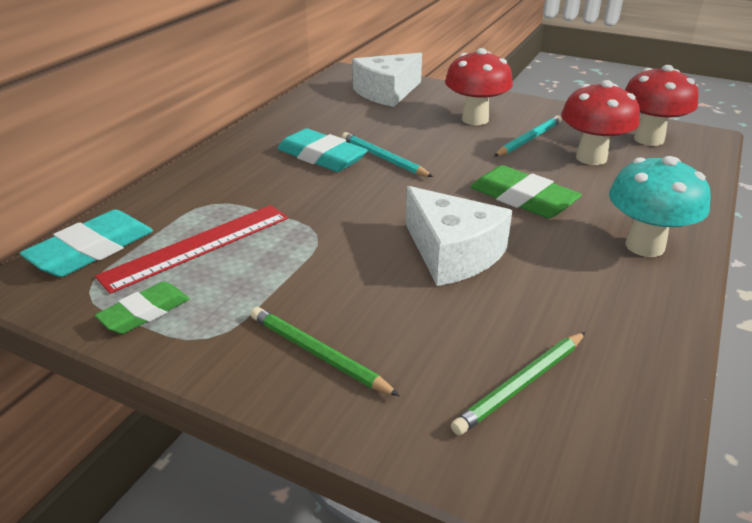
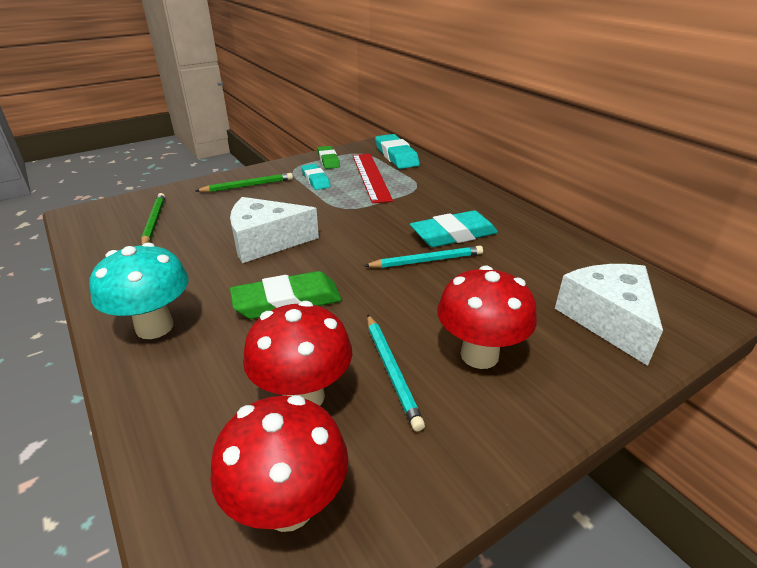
camera: 120 degrees right, 0 degrees up
(243, 291) = (315, 180): none -> turquoise eraser

